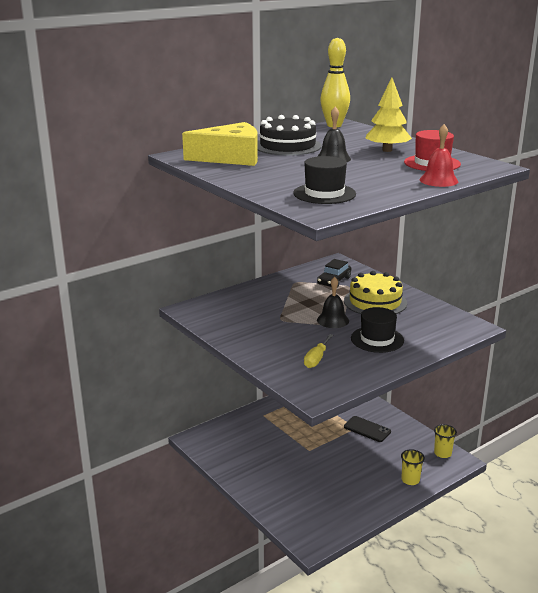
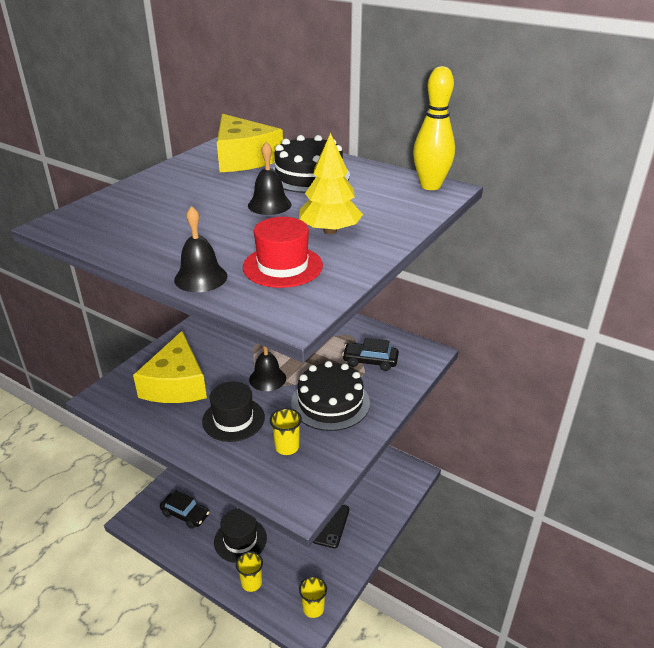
camera: 70 degrees right, 10 degrees up
(316, 359) = (176, 384): yellow screwdriver -> yellow cheese
(320, 508) = (185, 514): none -> black car
(324, 194) = (126, 217): black hat -> black hat (240, 540)
(375, 302) = (330, 402): yellow cake -> black cake
(417, 324) = (287, 447): none -> yellow cup
(438, 180) = (200, 278): red bell -> black bell

